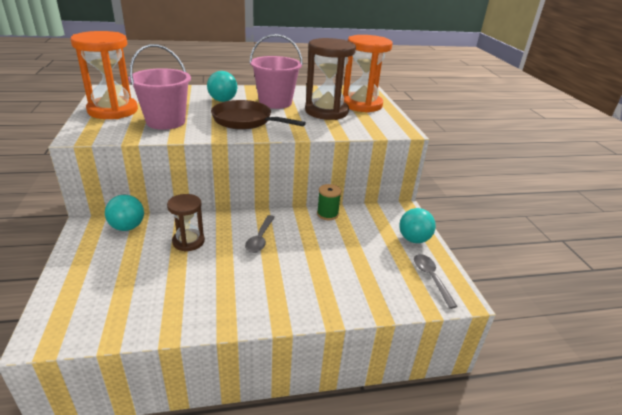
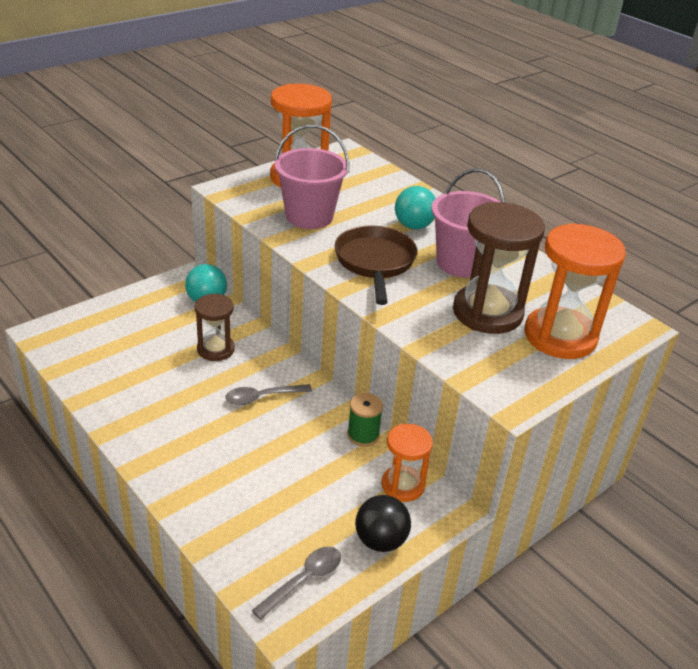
camera: 60 degrees right, 5 degrees up
(376, 216) = (402, 485): none -> orange hourglass
(413, 239) = (380, 540): turquoise ball -> black ball

